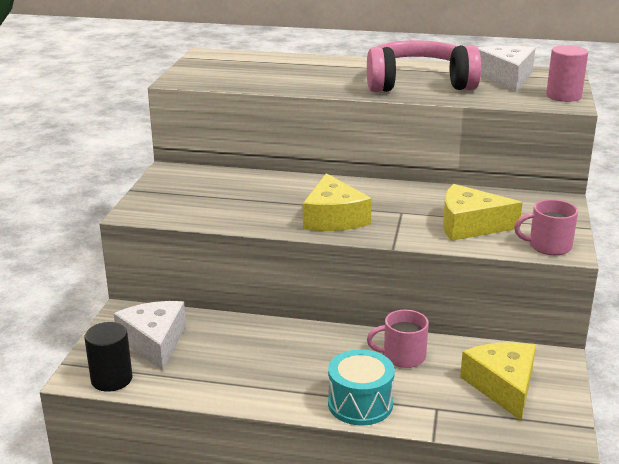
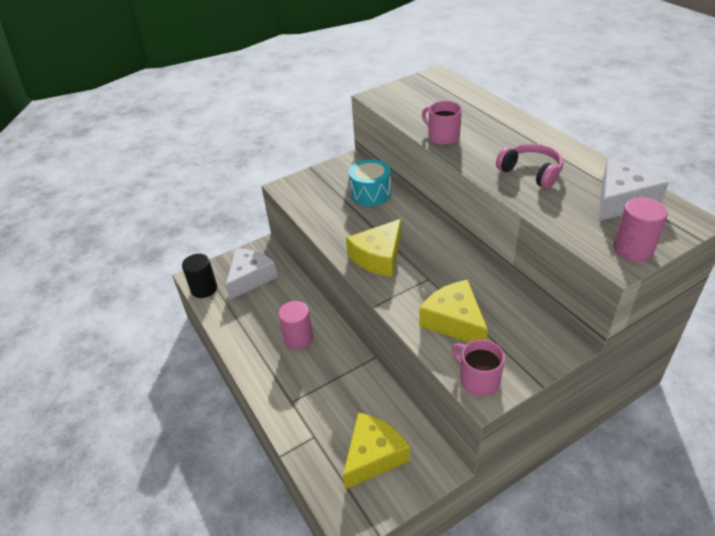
camera: 50 degrees right, 15 degrees up
(296, 356) = (298, 338): none -> pink cylinder
(360, 404) = (281, 398): turquoise drum -> turquoise drum (370, 193)
(402, 356) = (350, 384): pink mug -> pink mug (442, 136)
(418, 83) = (531, 172): pink headphones -> pink headphones, size x0.57

